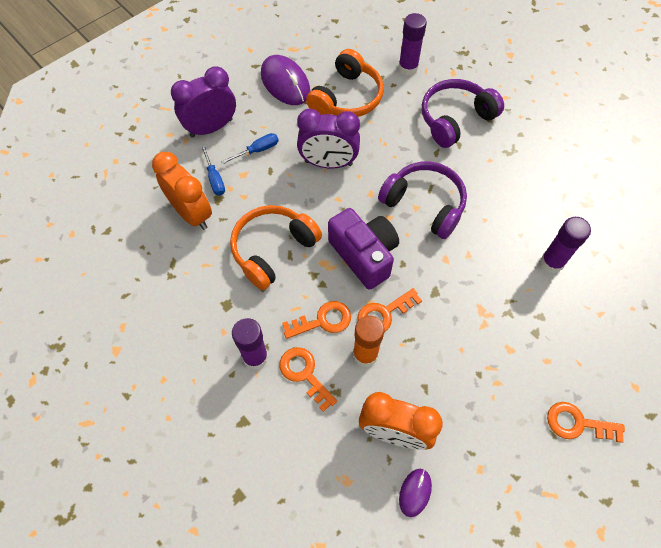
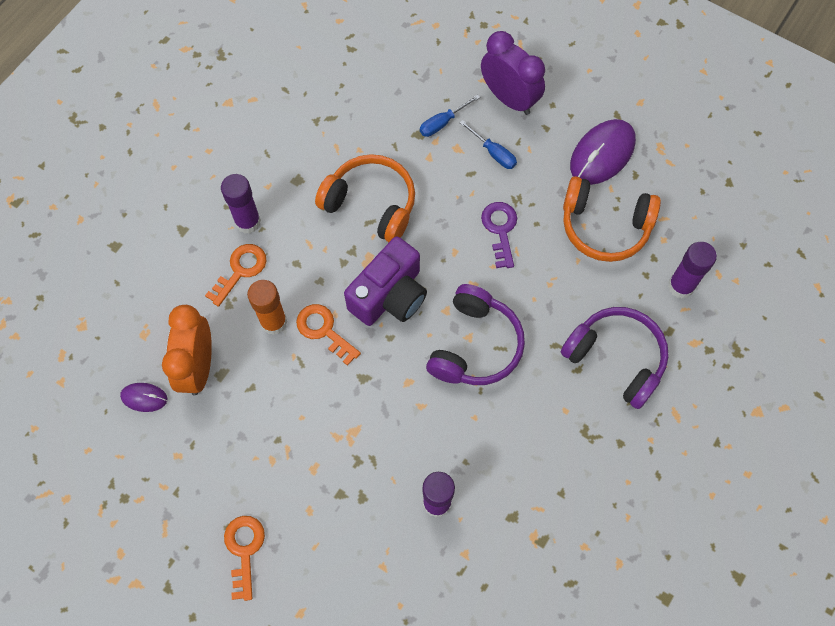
camera: 75 degrees right, 5 degrees up
(191, 213) = (392, 115): orange clock -> none
(322, 321) = (301, 273): orange key -> none
(328, 163) = (500, 230): purple clock -> purple key

